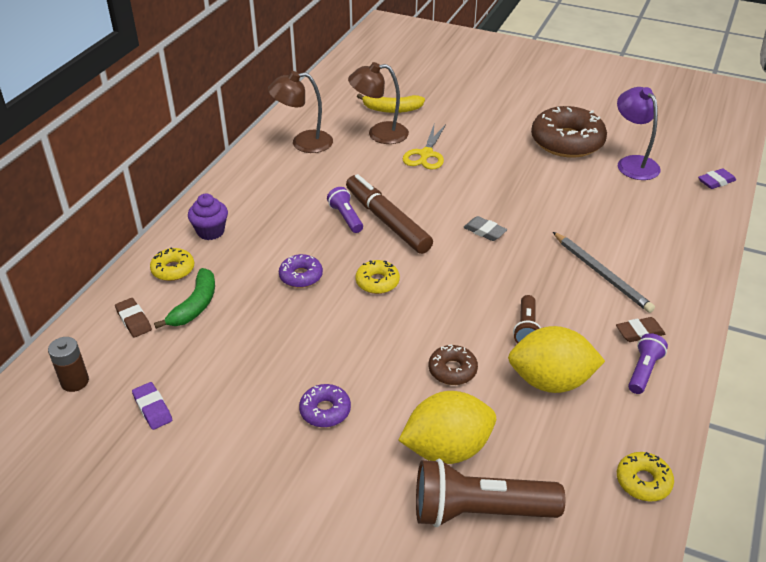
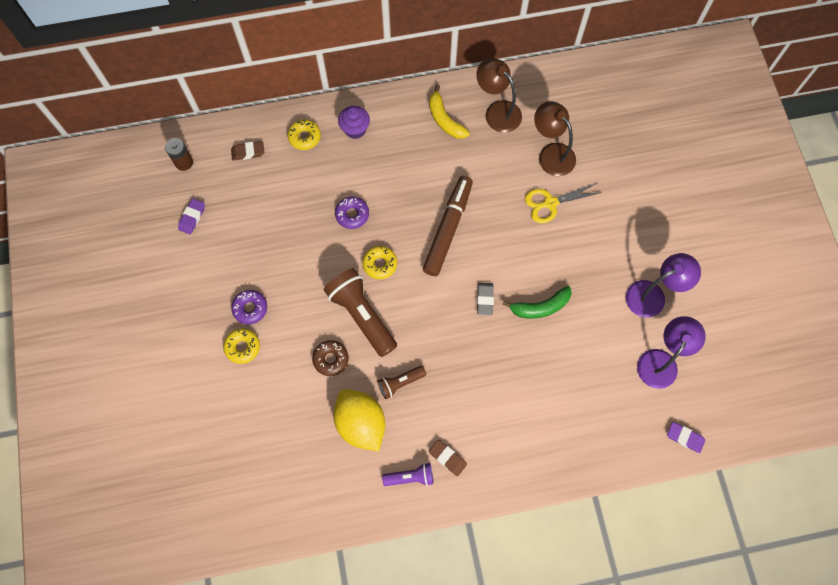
camera: 55 degrees right, 30 degrees up
(134, 320) = (248, 152): brown eraser -> brown eraser turned 60 degrees clockwise
(195, 306) = (283, 175): green banana -> green banana (540, 307)
(346, 217) = (432, 200): purple flashlight -> none
(391, 109) = (593, 140): yellow banana -> yellow banana (444, 119)
(447, 449) = (265, 393): yellow lemon -> none
(479, 511) = (233, 436): brown flashlight -> brown flashlight (362, 315)
(567, 142) = (653, 295): brown donut -> purple lamp
(601, 274) = (494, 404): grey pencil -> none
(643, 481) = (312, 518): yellow donut -> yellow donut (242, 347)

